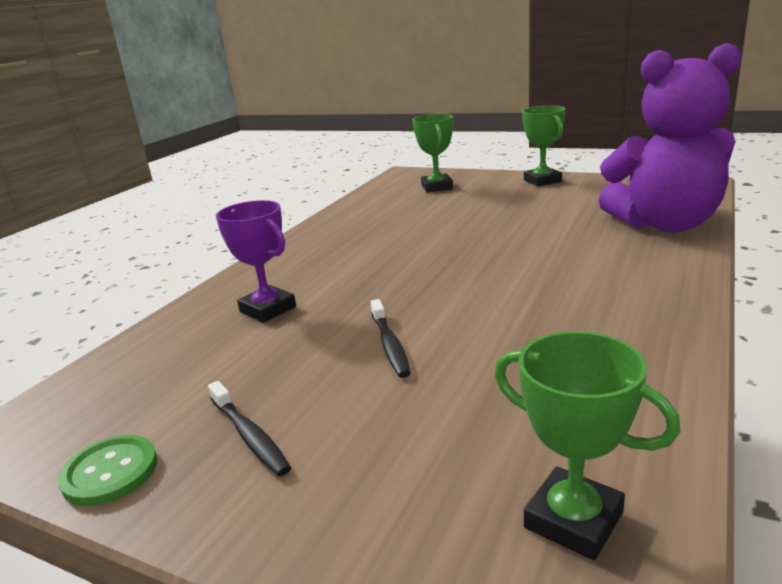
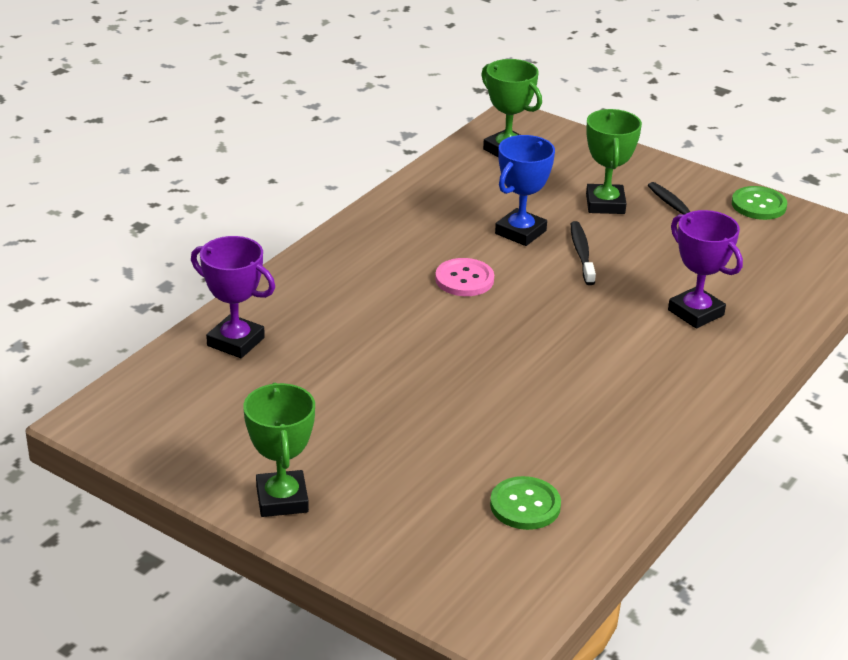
camera: 175 degrees left, 10 degrees up
(403, 199) = (525, 505): none -> green button
(437, 187) = (458, 535): green trophy -> green trophy (605, 204)
(474, 357) = (520, 232): none -> blue trophy
(511, 296) = (464, 279): none -> pink button
(665, 224) = (235, 342): purple teddy bear -> purple trophy

